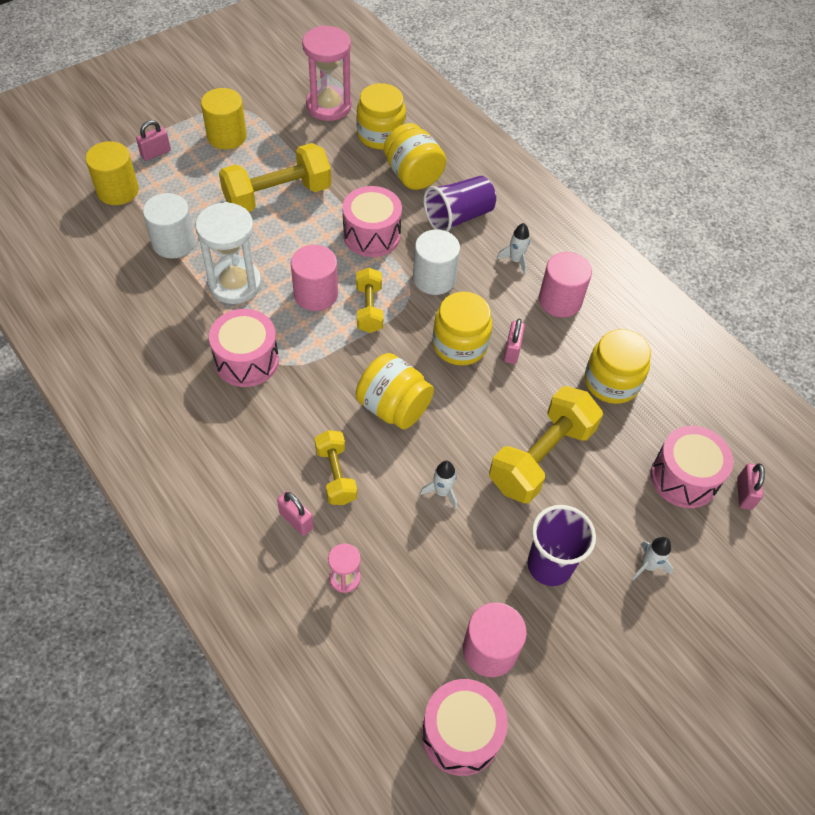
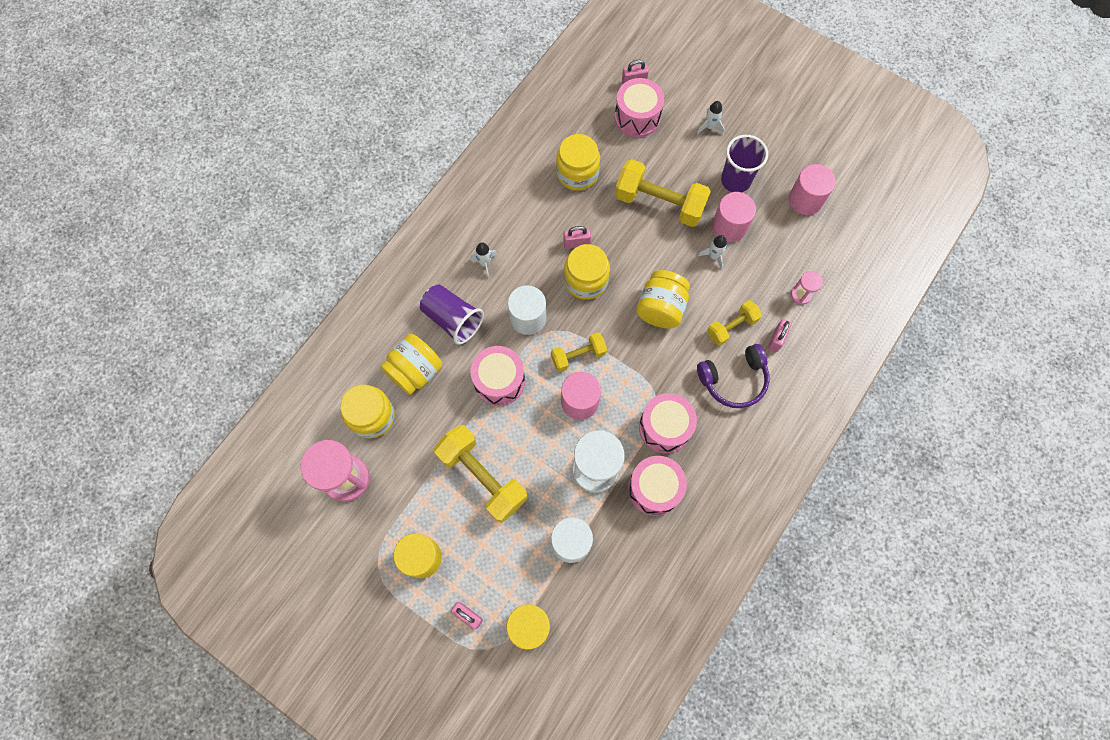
camera: 105 degrees left, 15 degrees up
(267, 451) = (733, 379): none -> purple headphones
(461, 733) = (860, 202): pink drum -> pink drum (654, 489)
(560, 300) = (514, 222): pink cylinder -> pink cylinder (729, 227)

